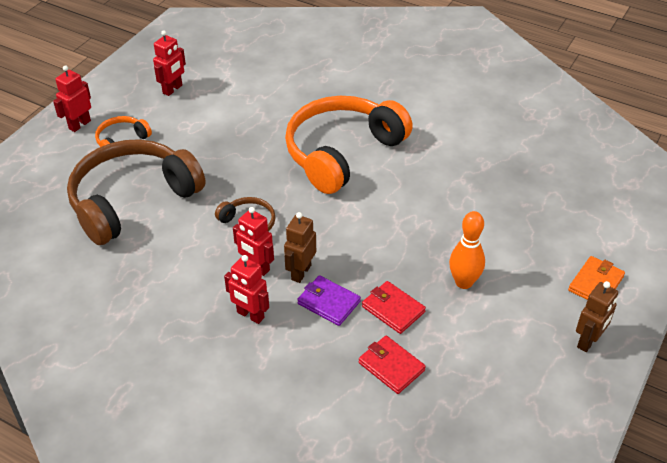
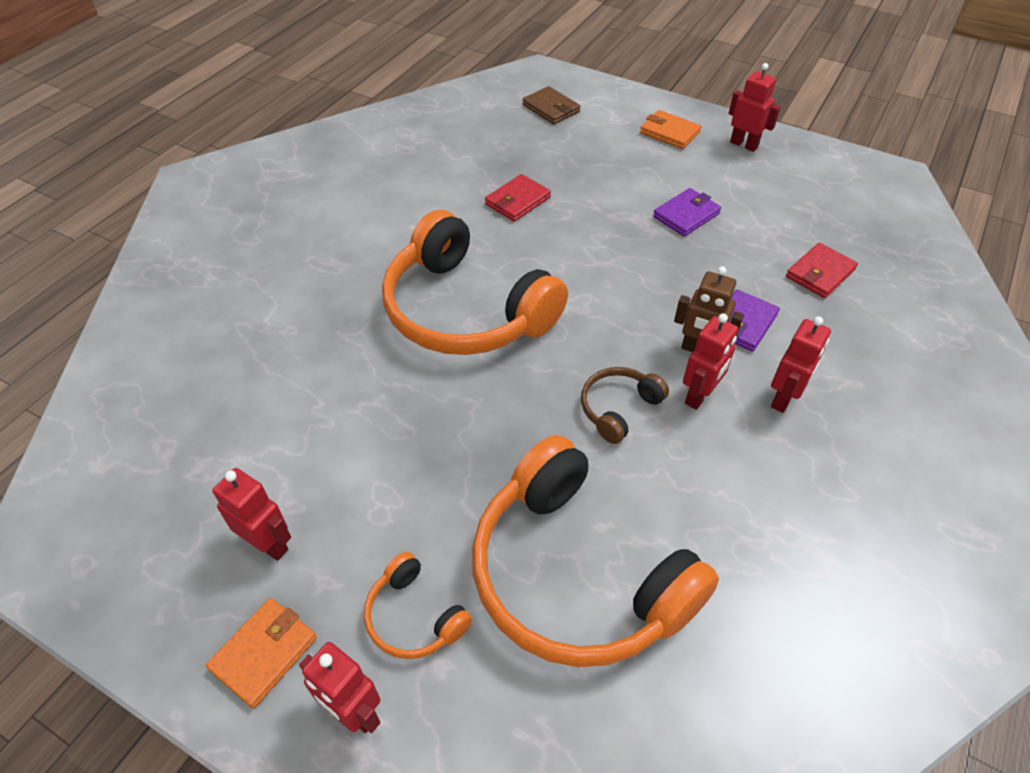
camera: 90 degrees left, 5 degrees up
(114, 95) = (264, 653): none -> orange wallet
(132, 200) = (576, 574): brown headphones -> orange headphones
(393, 309) = (739, 269): red wallet -> red wallet (517, 201)
(464, 282) = (686, 215): orange bowling pin -> purple wallet
(588, 341) = (744, 145): brown robot -> red robot
(615, 200) = (551, 108): none -> brown wallet

